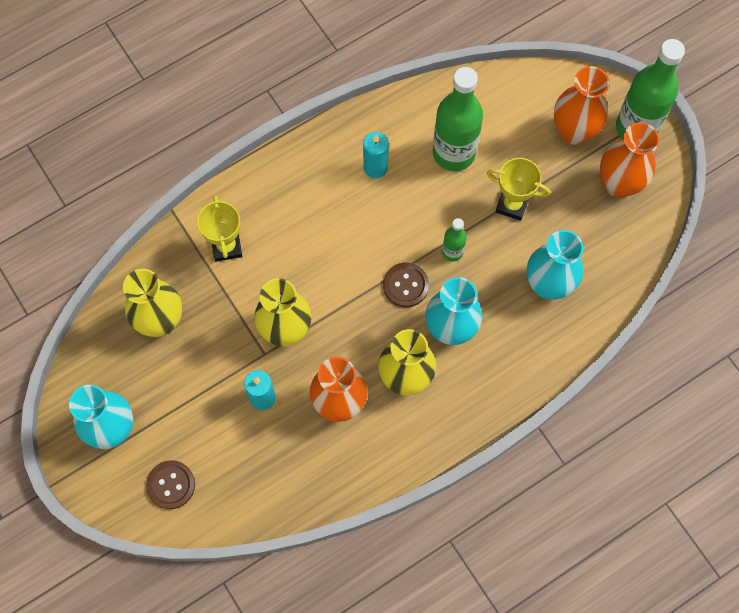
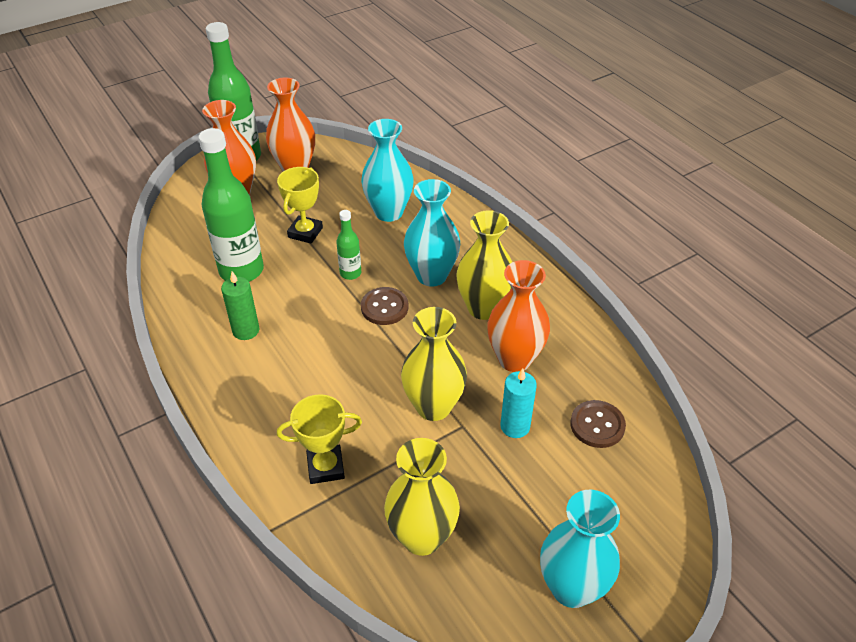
camera: 90 degrees left, 25 degrees down
(171, 485) = (632, 515): brown button -> brown button (597, 425)
(375, 167) = (246, 330): turquoise candle -> green candle

